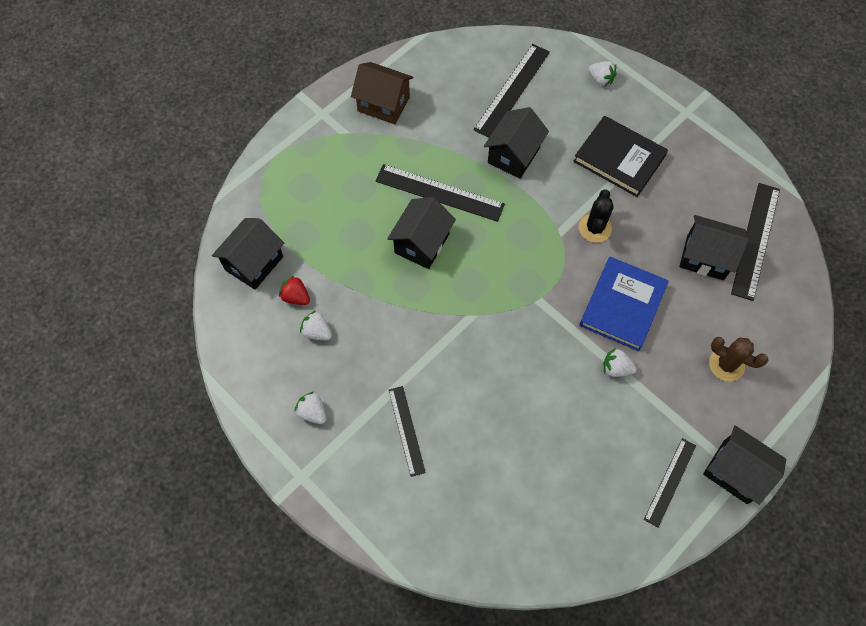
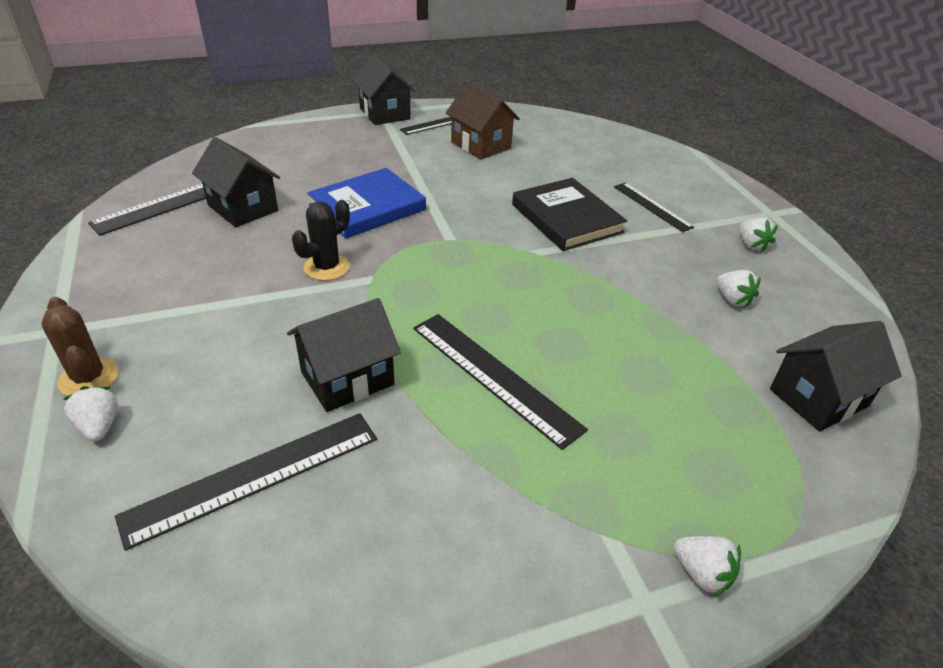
camera: 155 degrees left, 25 degrees down
(296, 297) = (756, 339): red strawberry -> none
(383, 104) = (507, 561): brown house -> brown house (480, 145)
(406, 430) = (652, 206): black ruler -> black ruler turned 45 degrees counterclockwise
(422, 243) = (555, 330): black house -> none
(616, 368) = (419, 178): white strawberry -> white strawberry (702, 573)
(619, 158) = (213, 317): black book -> black book (566, 218)
(726, 365) = (321, 151): brown cactus -> brown cactus (89, 378)

